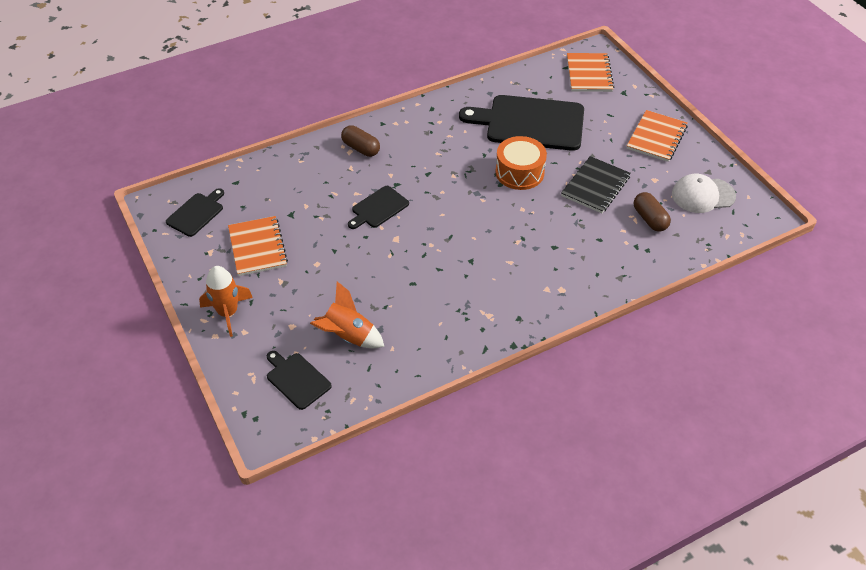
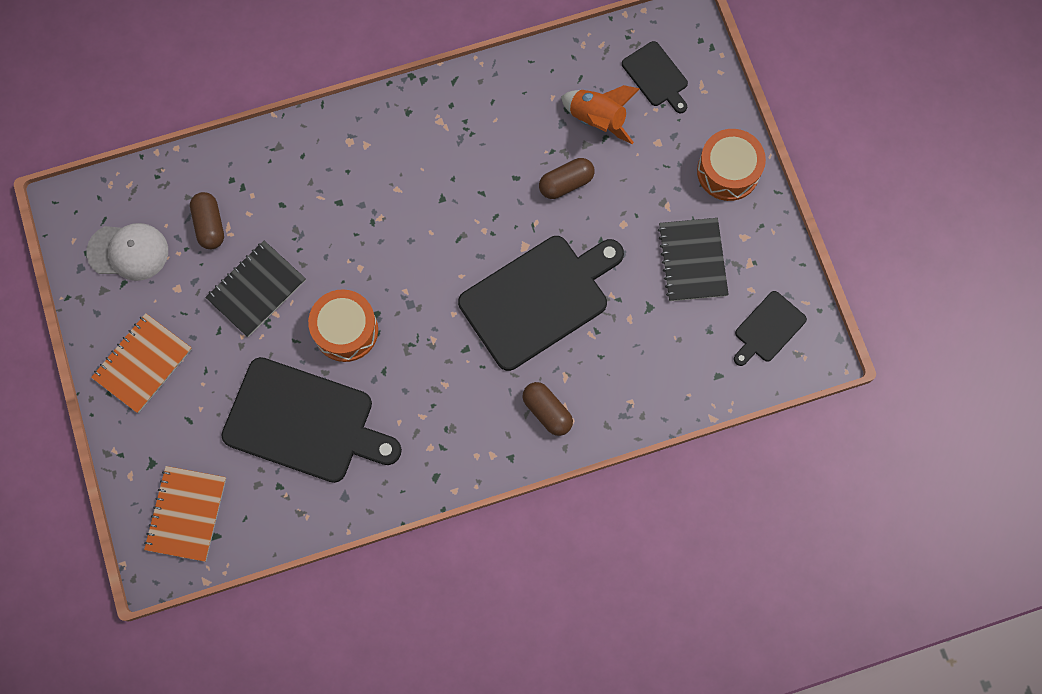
camera: 170 degrees left, 25 degrees up
(228, 313) = (728, 171): orange rocket -> orange drum
(257, 247) = (692, 260): orange notebook -> black notebook
(369, 285) = (566, 183): none -> brown capsule
(378, 208) = (539, 299): black cutting board -> black cutting board, size x2.04

